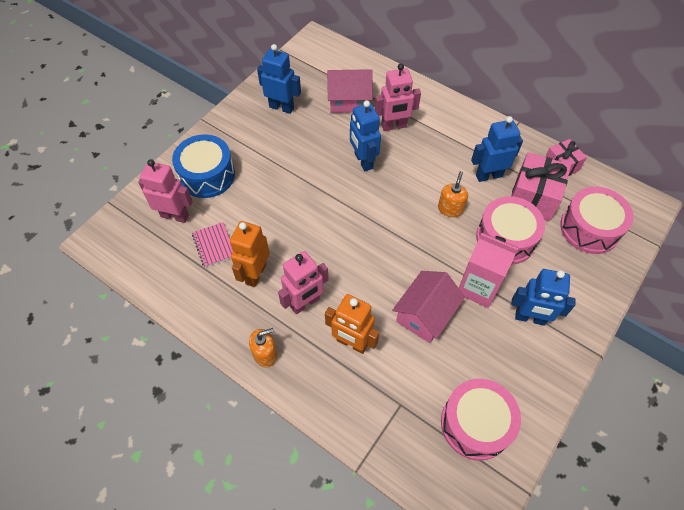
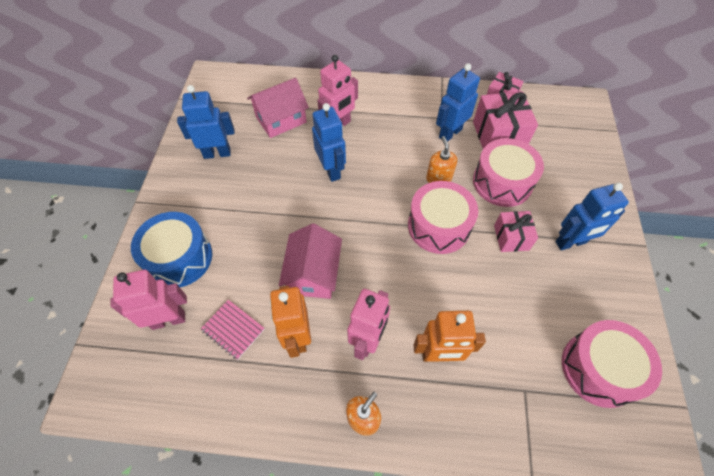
camera: 30 degrees left, 0 degrees up
(363, 161) = (331, 170): blue robot -> blue robot turned 150 degrees counterclockwise
(425, 314) = (485, 288): pink house -> pink house (313, 273)
(478, 287) = (511, 237): pink carton -> pink gift
(589, 228) = (559, 141): pink drum -> pink drum (438, 226)

